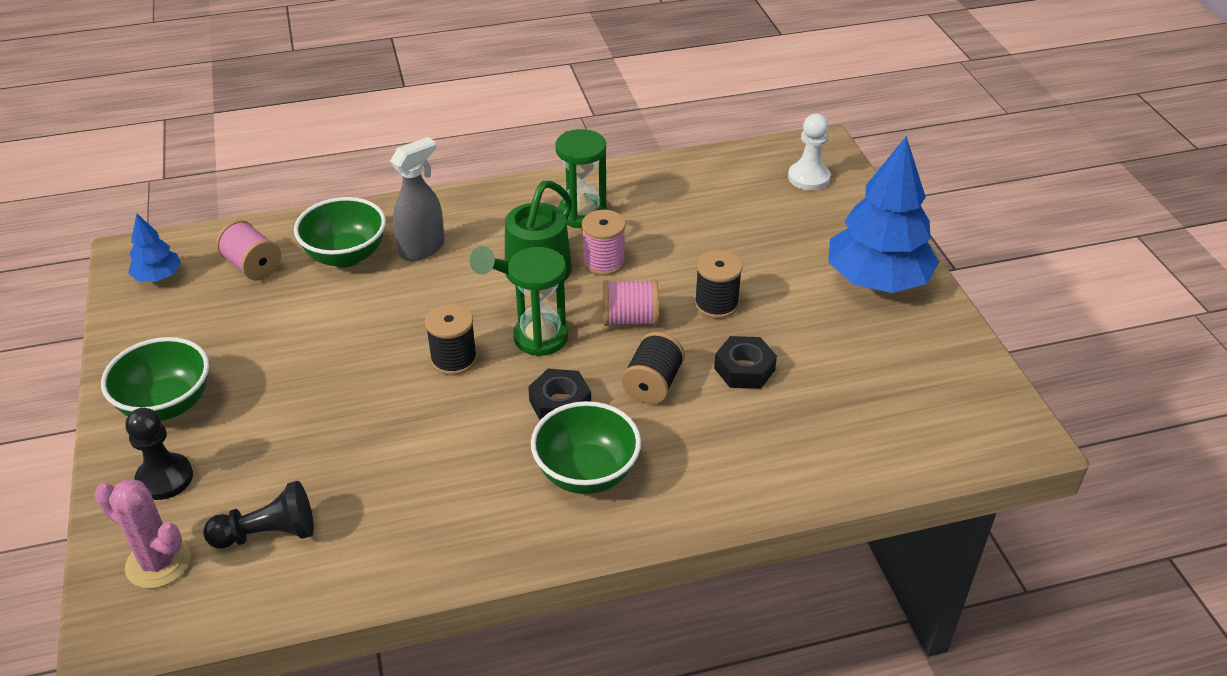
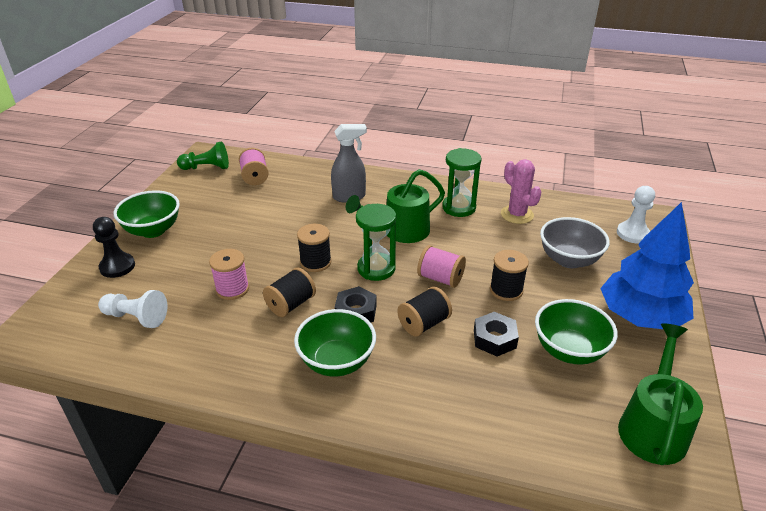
camera: 30 degrees right, 5 degrees down
(158, 277) = (207, 168): blue tree -> green pawn
(158, 563) = (73, 309): pink cactus -> pink cactus (517, 215)
(268, 534) = (136, 317): black pawn -> white pawn
(346, 256) = (305, 187): green bowl -> green bowl (569, 350)
(469, 428) = (291, 304): none -> black spool
(603, 262) = (450, 239): pink spool -> pink spool (232, 289)
(760, 238) = (569, 260): none -> grey bowl
(958, 396) = (653, 426): none -> green watering can

